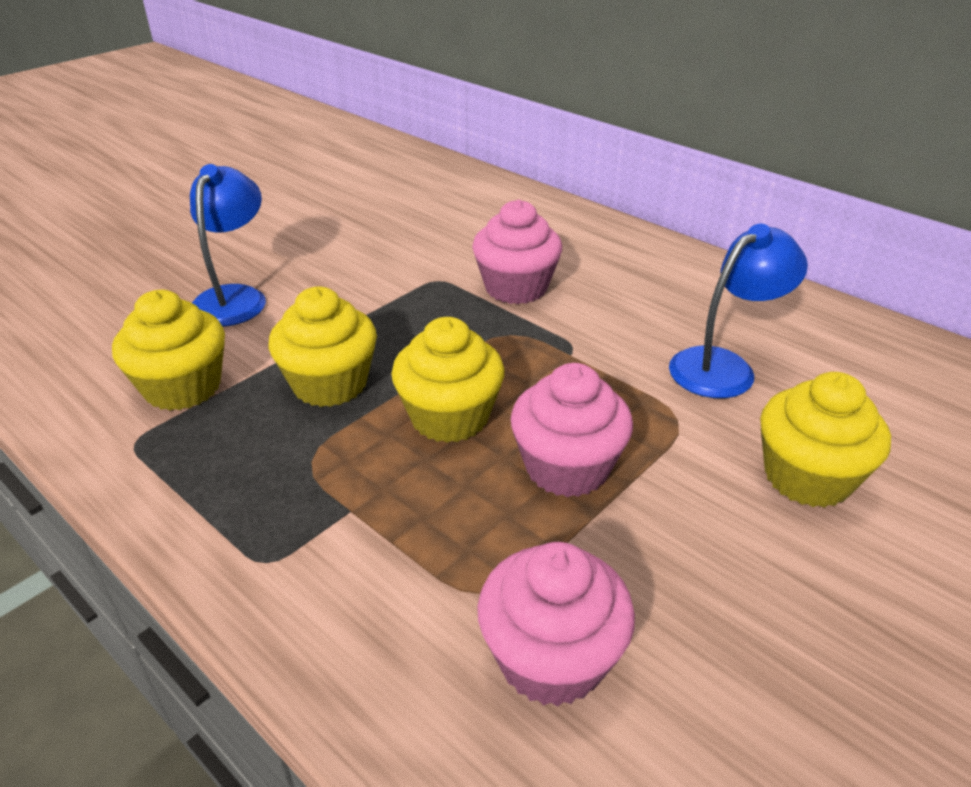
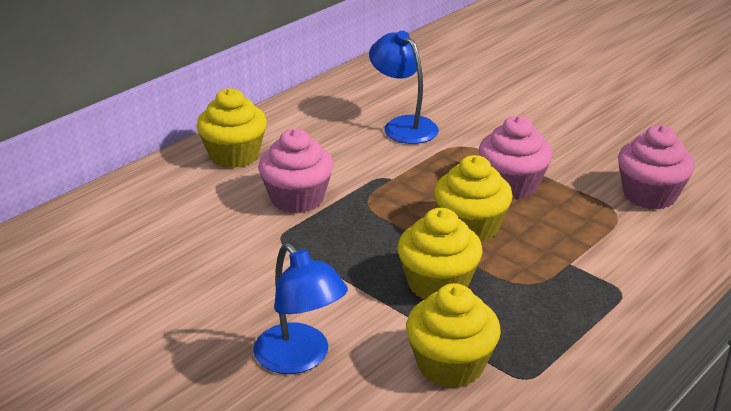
camera: 90 degrees left, 5 degrees down
(235, 297) = (300, 358): blue lamp -> blue lamp turned 135 degrees counterclockwise
(807, 477) = (503, 115): yellow cupcake -> yellow cupcake (234, 155)

